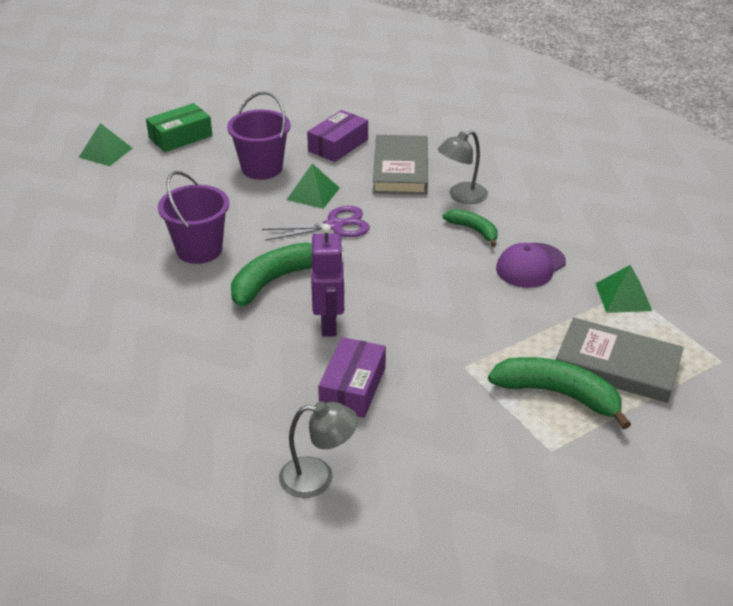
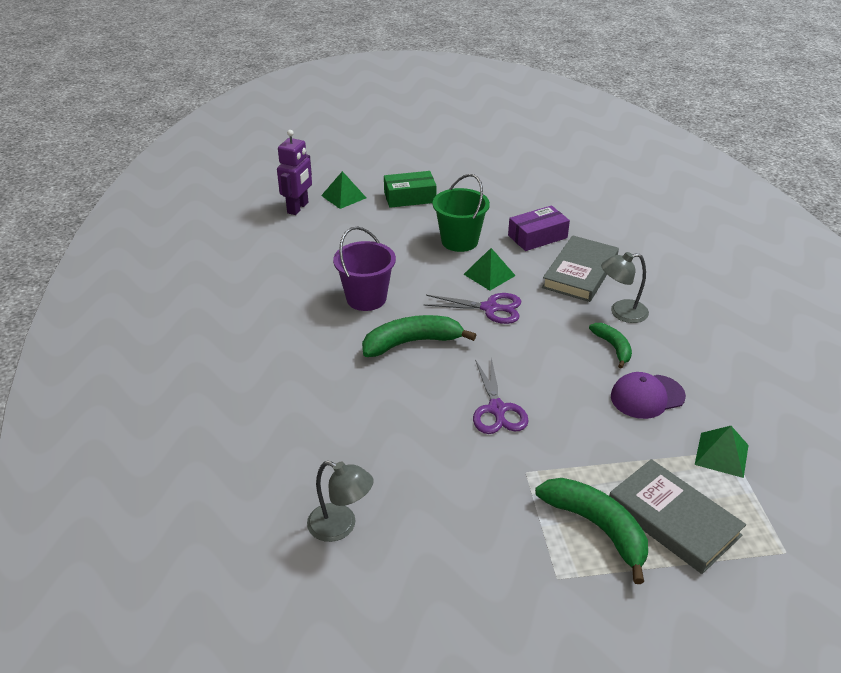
camera: 25 degrees right, 0 degrees up
(262, 168) = (459, 241): purple bucket -> green bucket
(329, 324) = (432, 395): purple robot -> purple robot (298, 208)
(353, 387) = (417, 458): purple box -> none
(401, 318) = (497, 409): none -> purple scissors

